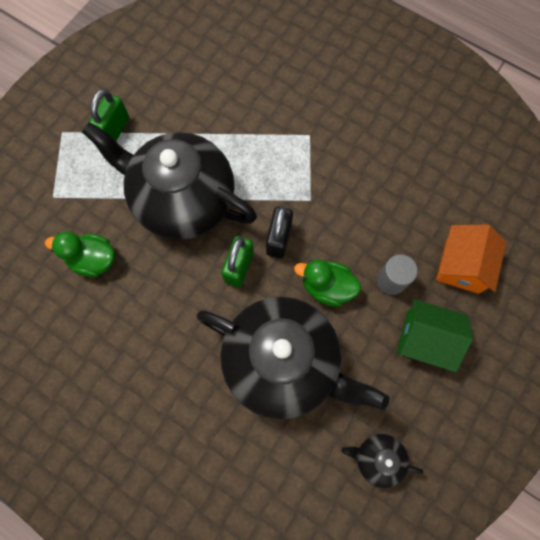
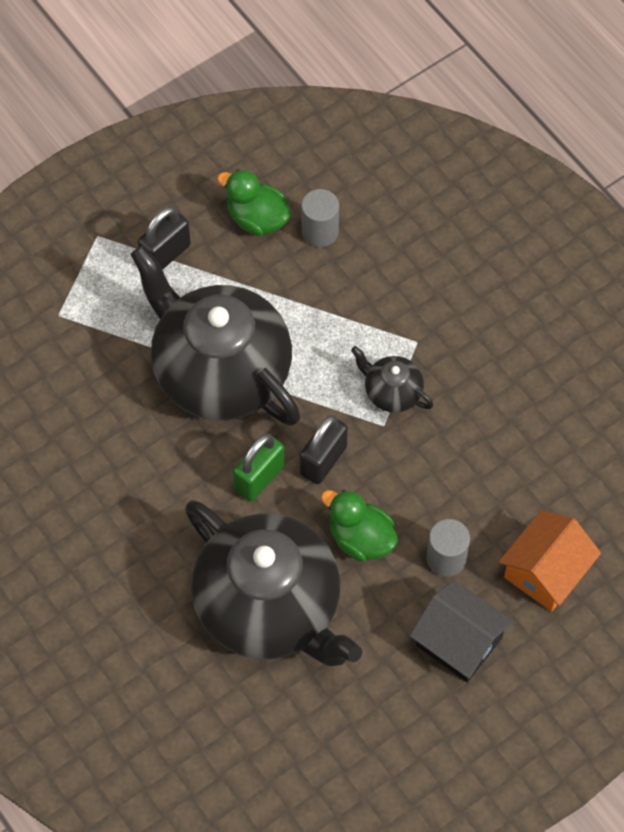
camera: 20 degrees right, 10 degrees down
(93, 260) = (82, 409): green duck -> green duck (257, 219)
(114, 129) = (165, 254): green padlock -> black padlock
(215, 81) = (320, 231): none -> grey cylinder
(377, 458) = (340, 754): black teapot -> black teapot (392, 392)
(425, 339) = (459, 641): green house -> black house

